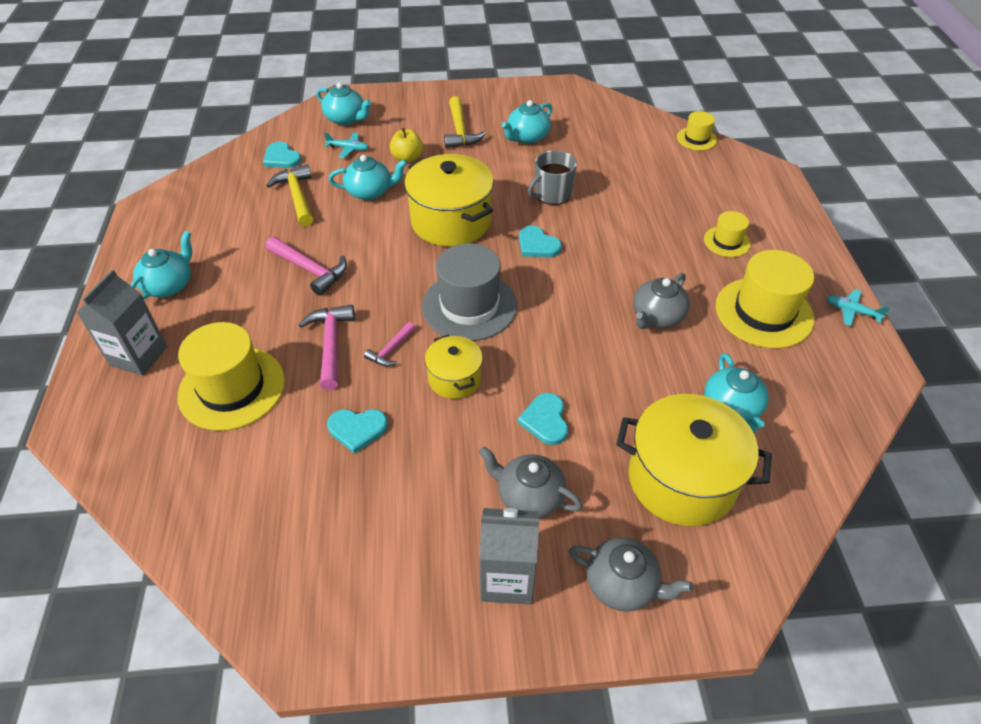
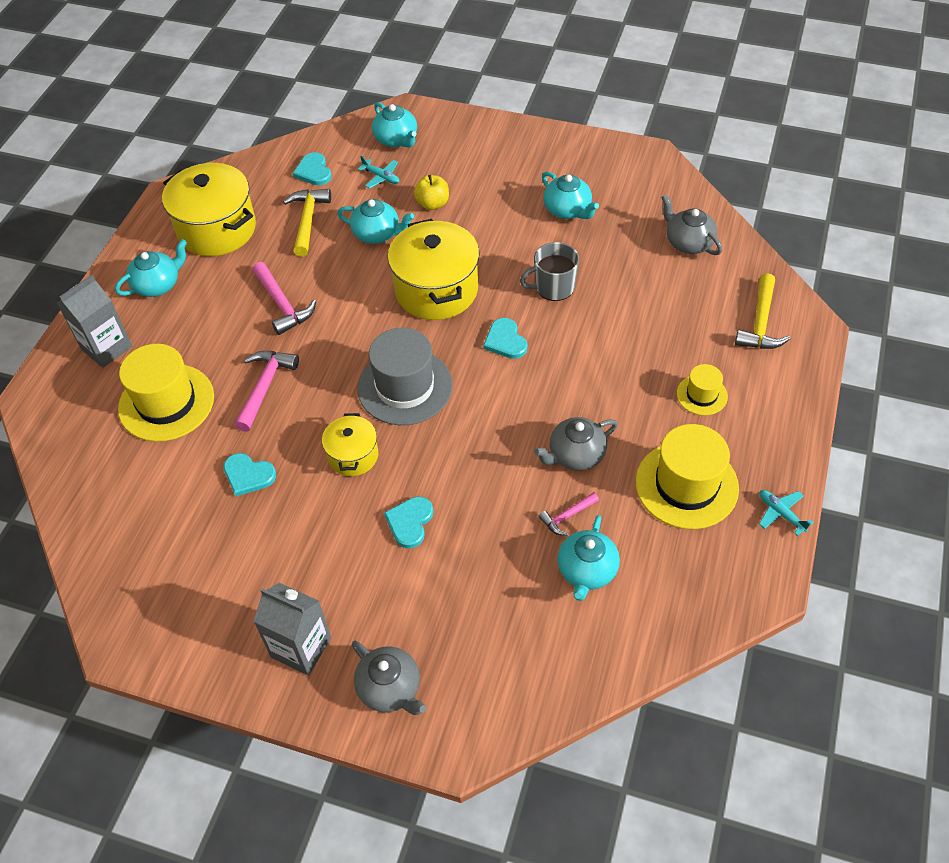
camera: 25 degrees right, 5 degrees up
(390, 350) = (312, 409): pink hammer -> pink hammer (567, 517)
(460, 131) = (502, 184): yellow hammer -> yellow hammer (760, 323)
(527, 137) = (568, 210): turquoise teapot -> turquoise teapot turned 105 degrees counterclockwise
(529, 496) = (357, 586): grey teapot -> grey teapot (688, 242)
(682, 479) = (497, 619): yellow pot -> yellow pot (217, 229)
(696, 139) = (752, 261): yellow hat -> none

